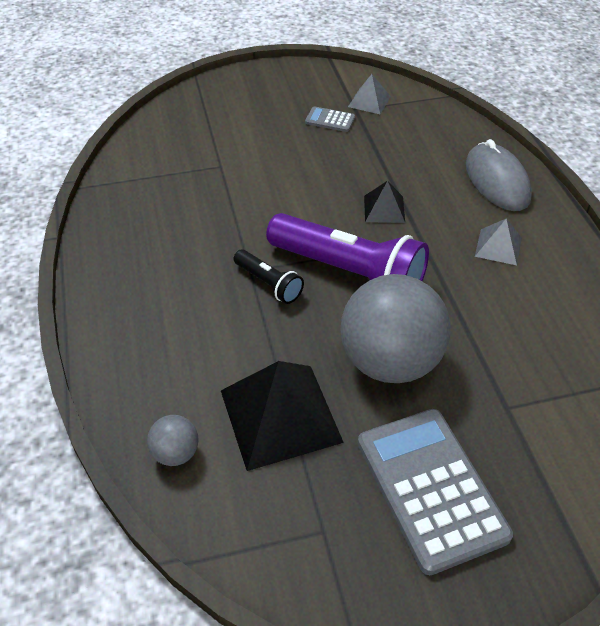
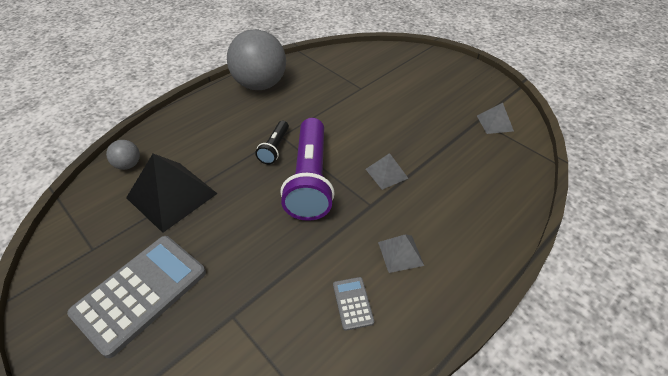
camera: 60 degrees right, 0 degrees up
(330, 120) = (452, 113): grey calculator -> grey calculator (352, 303)
(384, 209) = (386, 173): black pyramid -> grey pyramid
(390, 361) = (241, 230): grey ball -> grey ball (260, 85)
(497, 181) = (478, 226): grey mouse -> none

